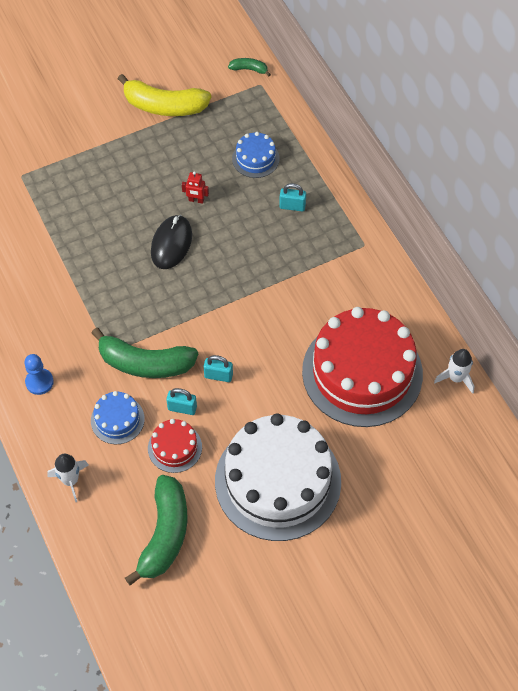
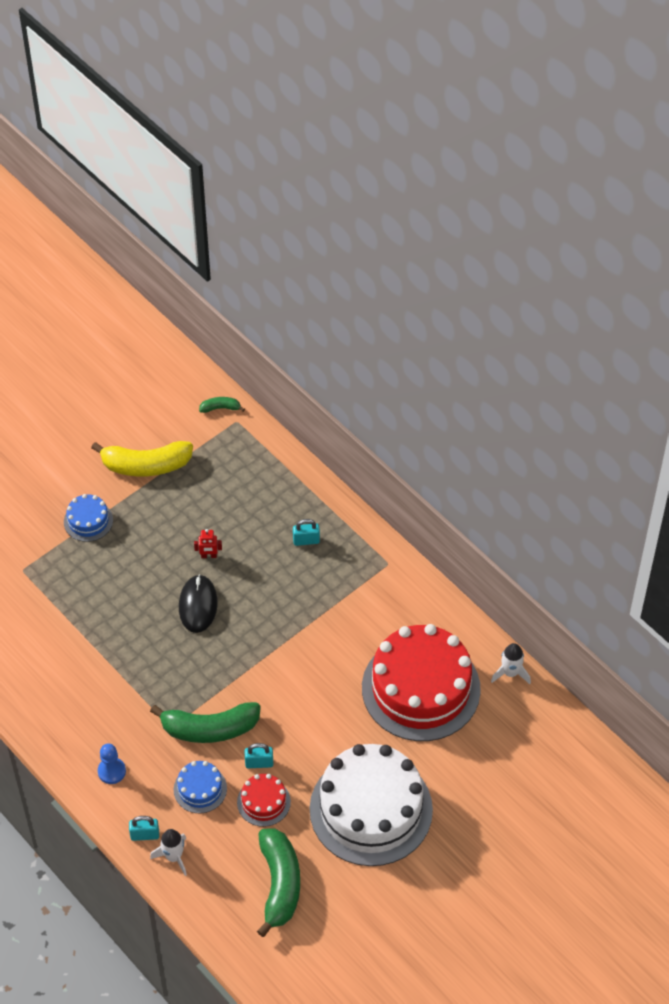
camera: 15 degrees left, 5 degrees down
(218, 376) = (284, 724): turquoise padlock -> turquoise padlock (145, 835)
(255, 158) = (255, 500): blue cake -> blue cake (88, 521)

